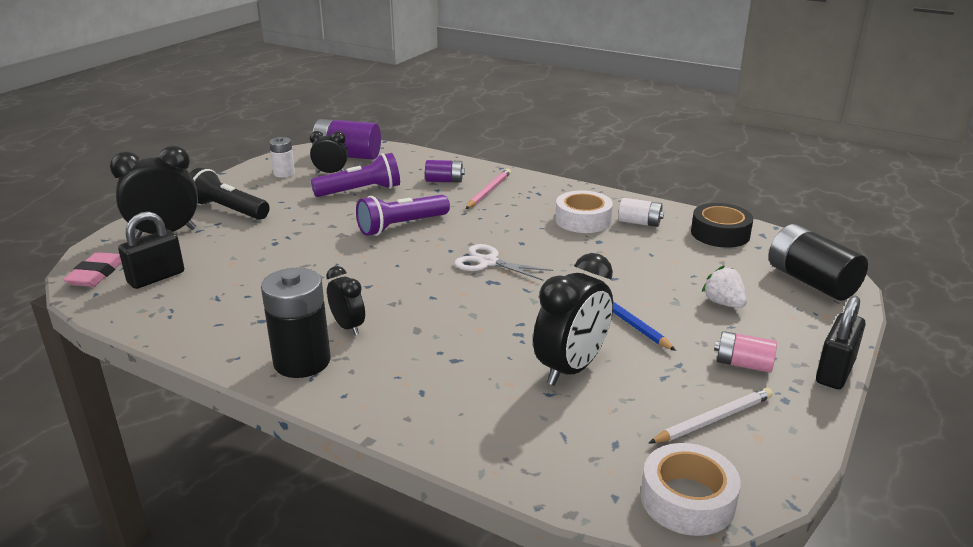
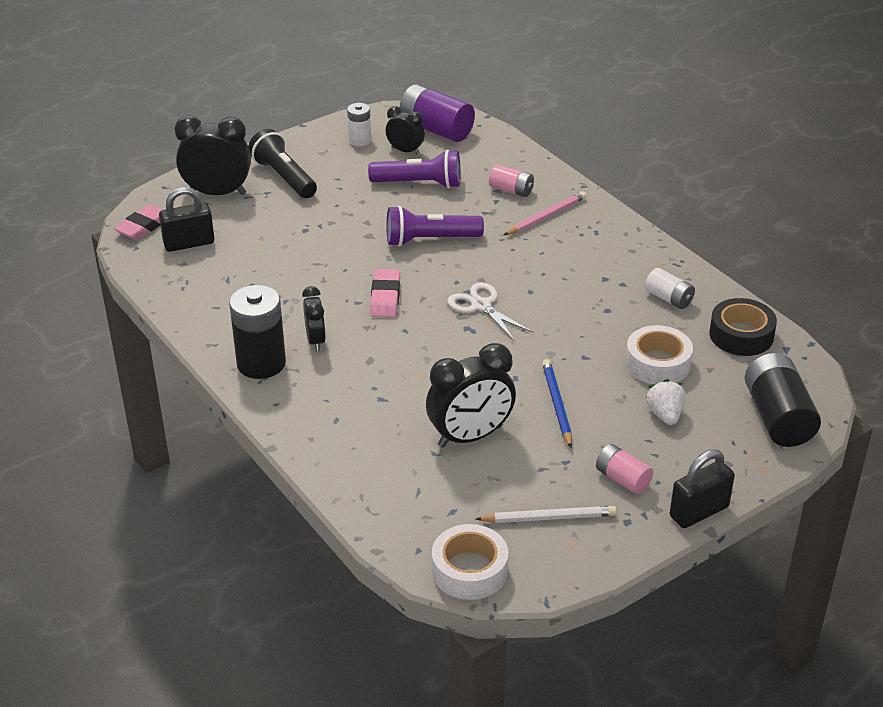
camera: 25 degrees right, 10 degrees up
(393, 276) = (385, 297): none -> pink eraser
(444, 181) = (511, 190): purple battery -> pink battery
(583, 220) = (613, 280): white tape -> white tape (657, 363)

